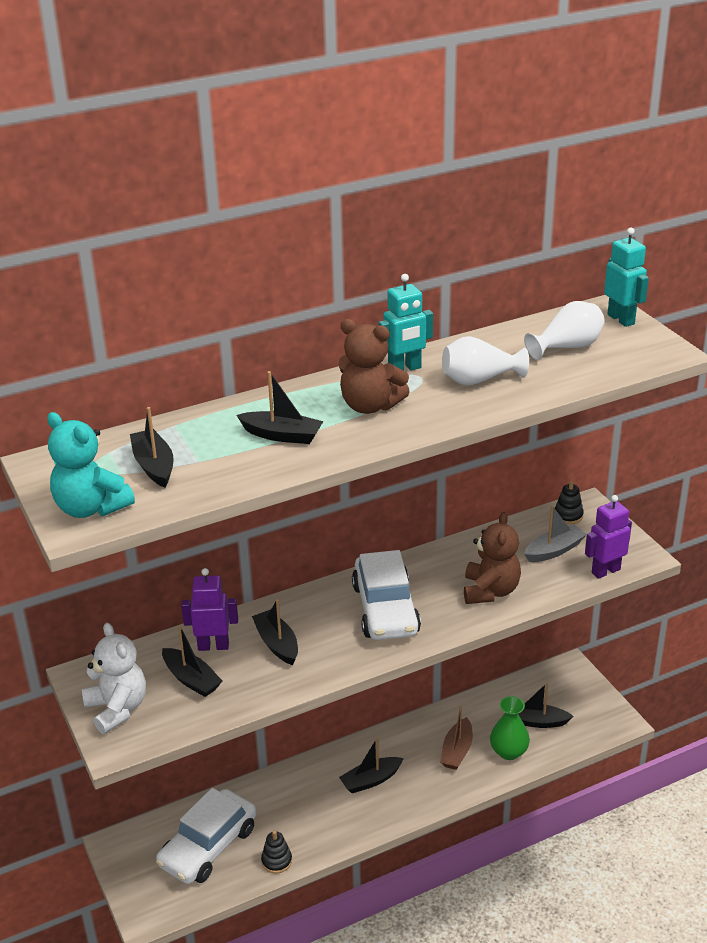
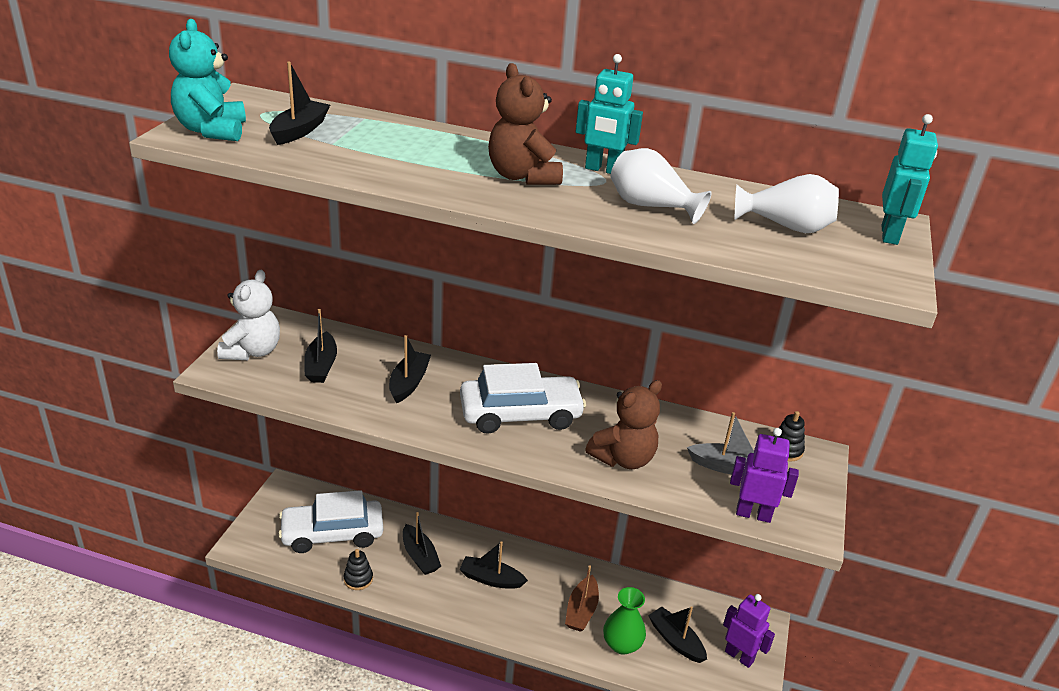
camera: 40 degrees right, 0 degrees up
(213, 646) = (368, 355): purple robot -> purple robot (739, 656)
(282, 435) = (418, 159): black boat -> black boat (420, 556)
(385, 609) = (520, 414): white car -> white car turned 135 degrees counterclockwise
(457, 751) = (581, 610): brown boat -> brown boat turned 45 degrees counterclockwise

